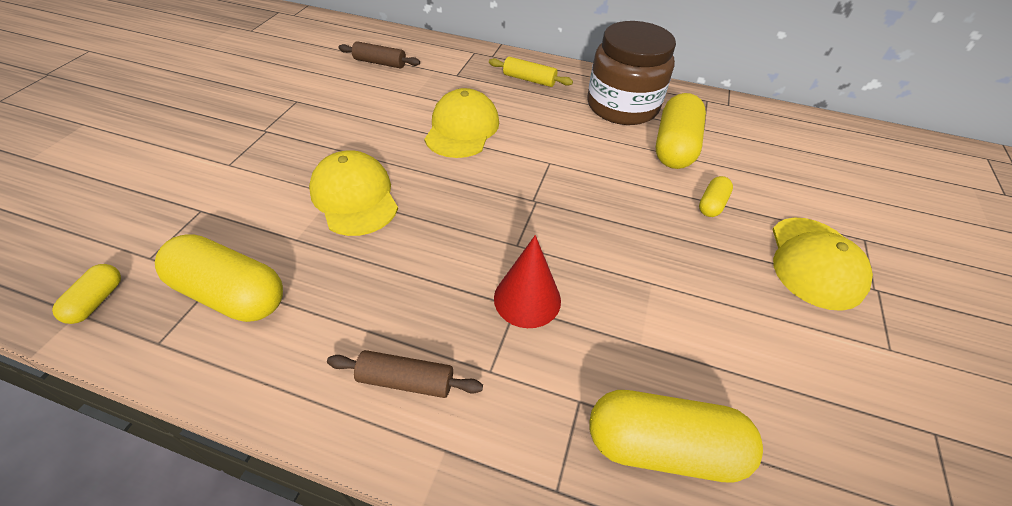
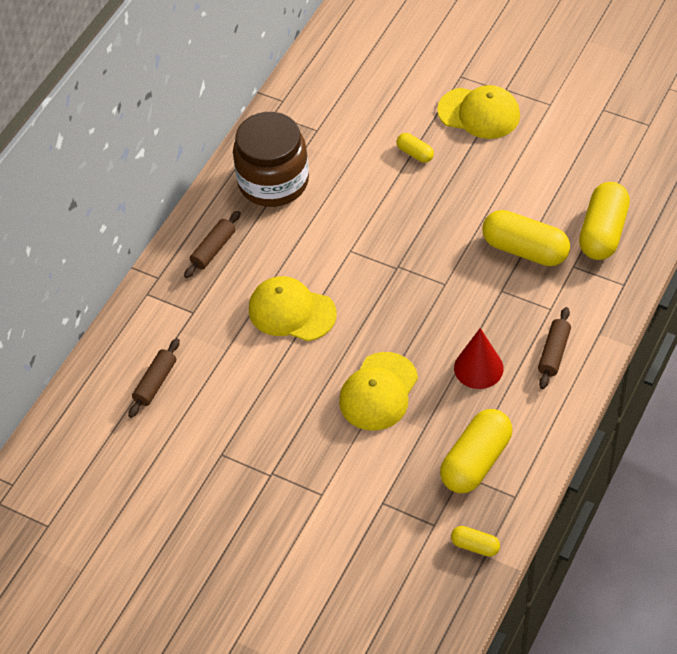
camera: 75 degrees left, 5 degrees up
(354, 197) = (378, 392): yellow cap -> yellow cap turned 45 degrees counterclockwise
(527, 299) = (496, 283): red cone -> red cone (478, 368)
(529, 79) = (213, 249): yellow rolling pin -> brown rolling pin
(674, 147) = (340, 158): yellow capsule -> yellow capsule (525, 249)

